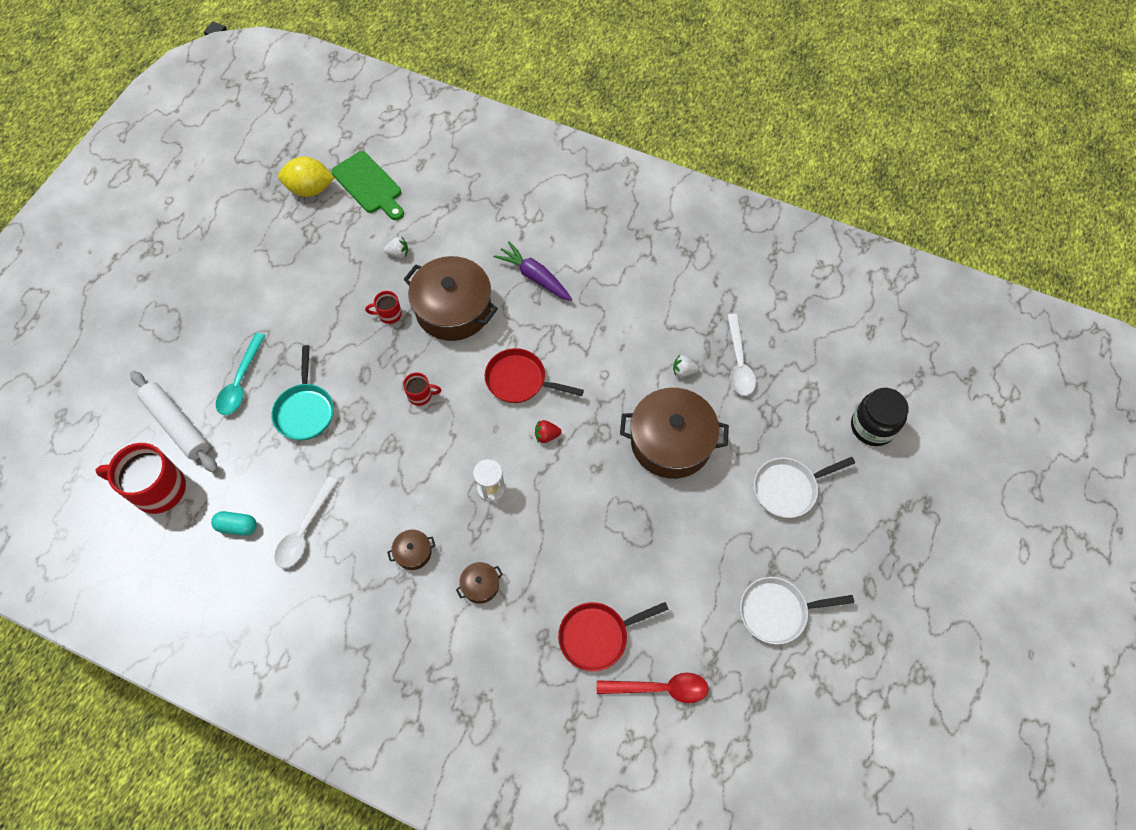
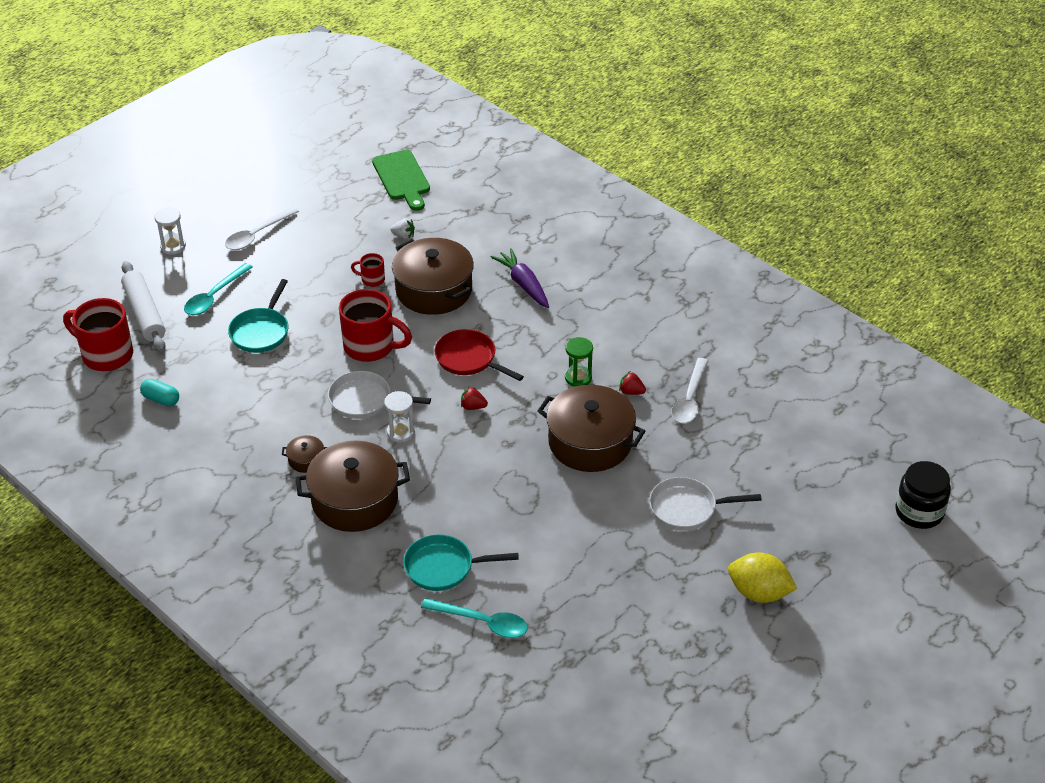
camera: 20 degrees right, 20 degrees down
(173, 333) = (173, 246): none -> white hourglass
(304, 530) = (218, 417): white spoon -> white spoon (257, 235)
(310, 189) = (346, 169): yellow lemon -> yellow lemon (759, 593)
(421, 395) = (371, 347): red mug -> red mug, size x2.07
(480, 585) = (355, 500): brown pot -> brown pot, size x2.36
(597, 636) = (443, 567): red pan -> turquoise pan
(629, 370) = (578, 378): none -> green hourglass
(660, 688) = (482, 622): red spoon -> turquoise spoon
(683, 371) = (631, 392): white strawberry -> red strawberry
(777, 611) = (626, 598): white pan -> white pan (364, 400)
(872, 426) = (799, 483): black jar -> black jar (919, 512)

